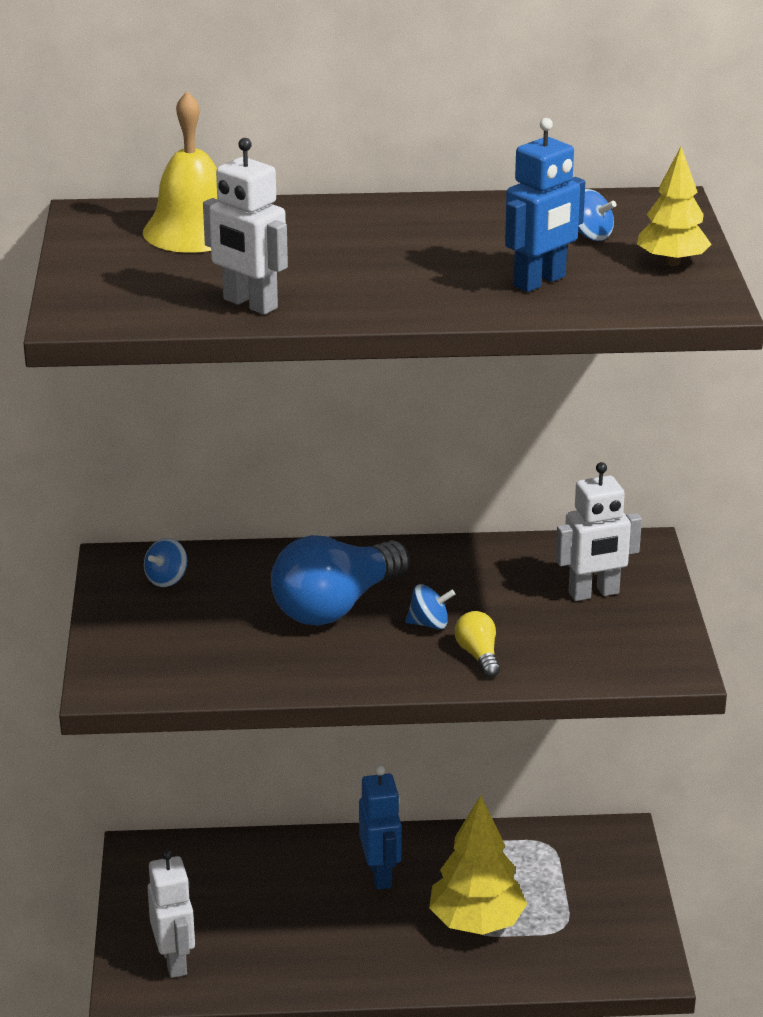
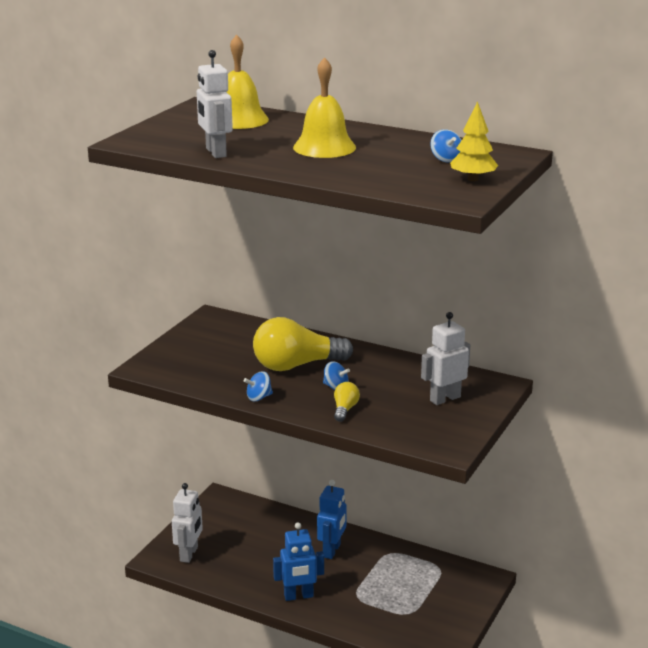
camera: 30 degrees right, 5 degrees down
(166, 579) = (226, 330): blue spinning top -> blue spinning top (259, 397)
(336, 606) = (296, 365): blue light bulb -> yellow light bulb
(395, 254) = (324, 147): none -> yellow bell
(476, 923) = (361, 593): yellow tree -> none
(540, 282) = (382, 173): blue robot -> blue robot (298, 596)
(594, 593) = (445, 399): white robot -> white robot turned 135 degrees clockwise

